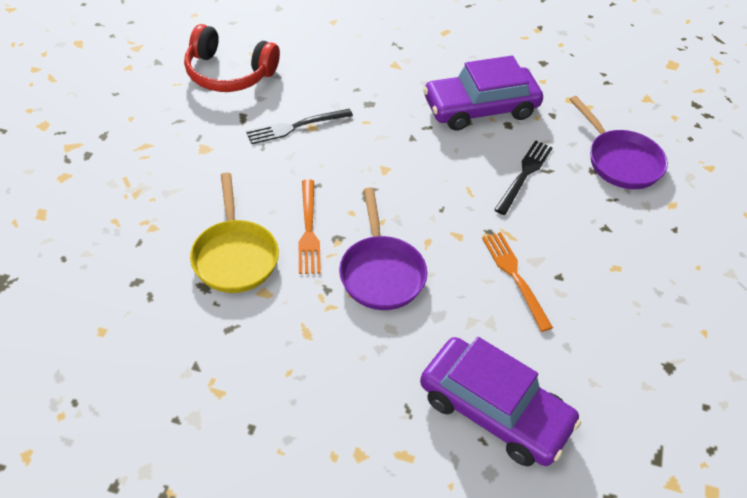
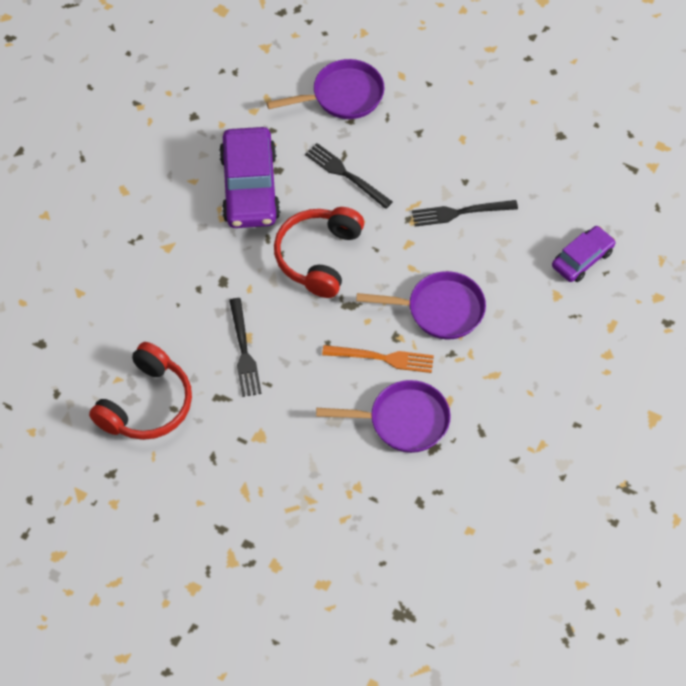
camera: 75 degrees left, 10 degrees up
(235, 256) = (403, 421): yellow pan -> purple pan
(417, 166) = (318, 257): none -> red headphones
(494, 410) = (582, 259): purple car -> purple car, size x0.58
(514, 276) = (459, 213): orange fork -> black fork

